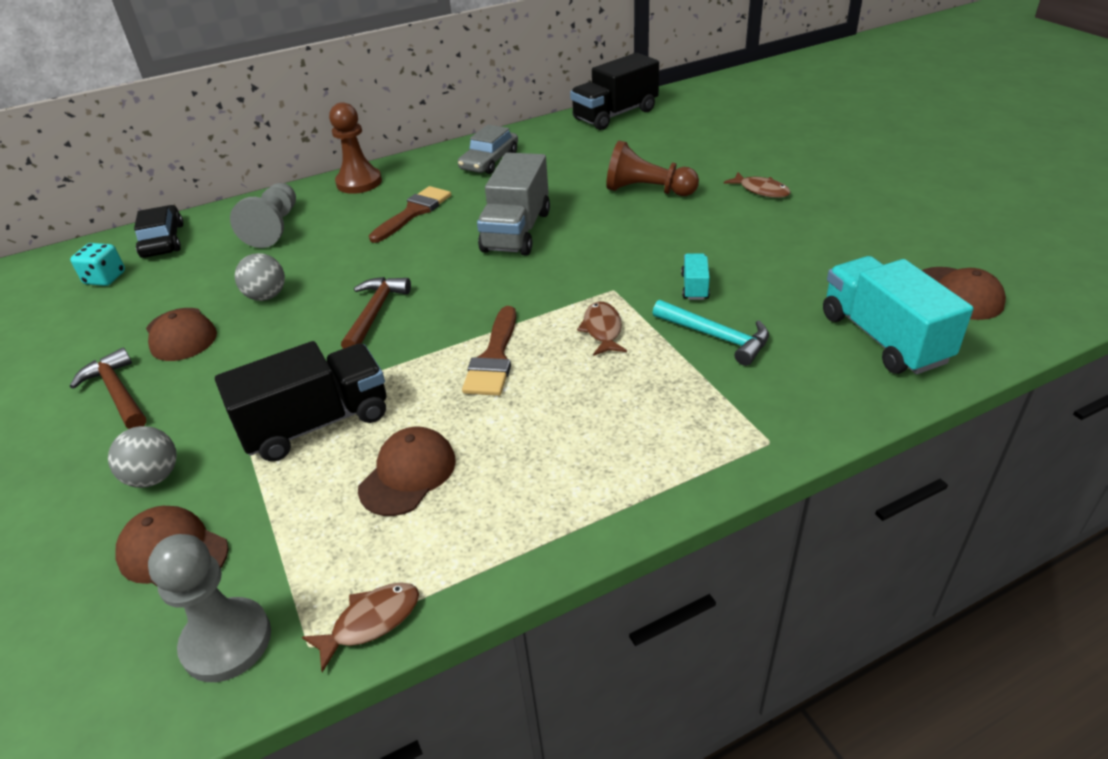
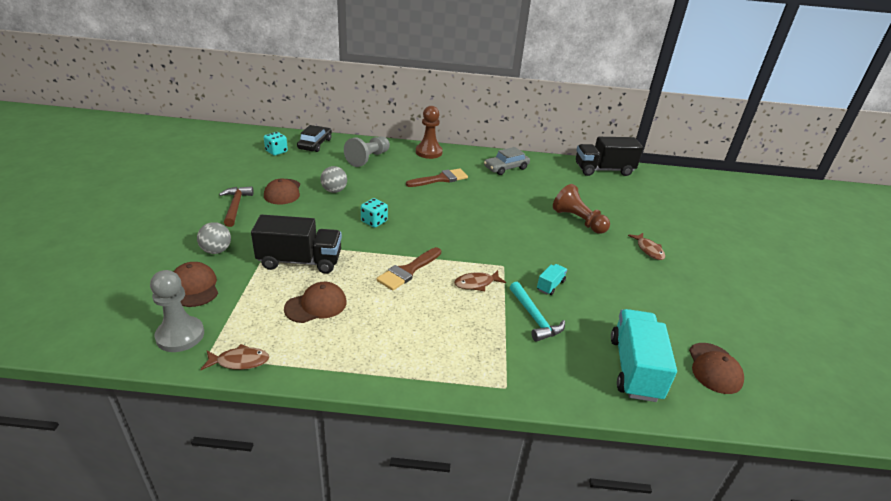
camera: 25 degrees right, 5 degrees down
(375, 313) = (374, 221): brown hammer -> turquoise dice
(516, 231) = (483, 211): grey truck -> none
(602, 330) = (476, 283): brown fish -> brown fish turned 135 degrees counterclockwise

